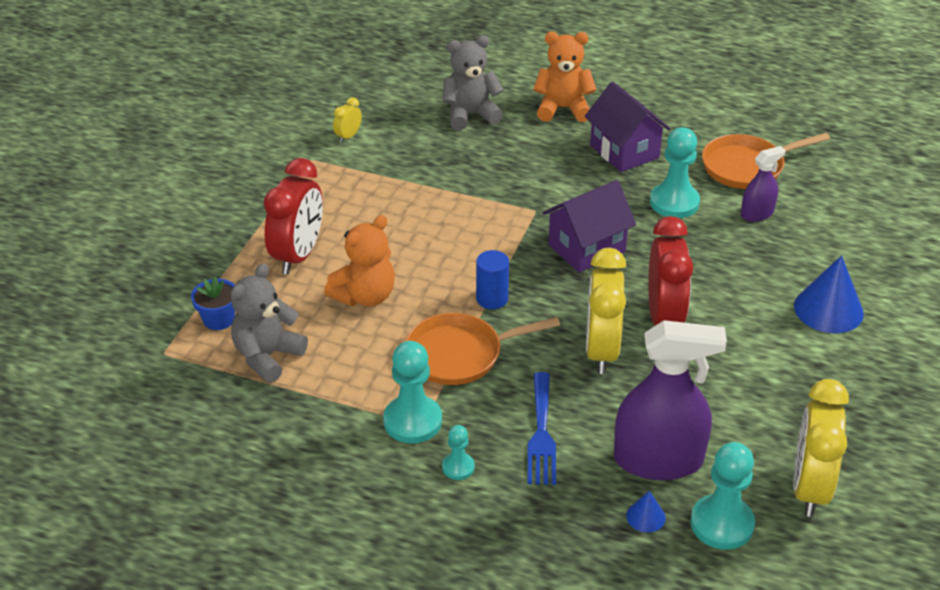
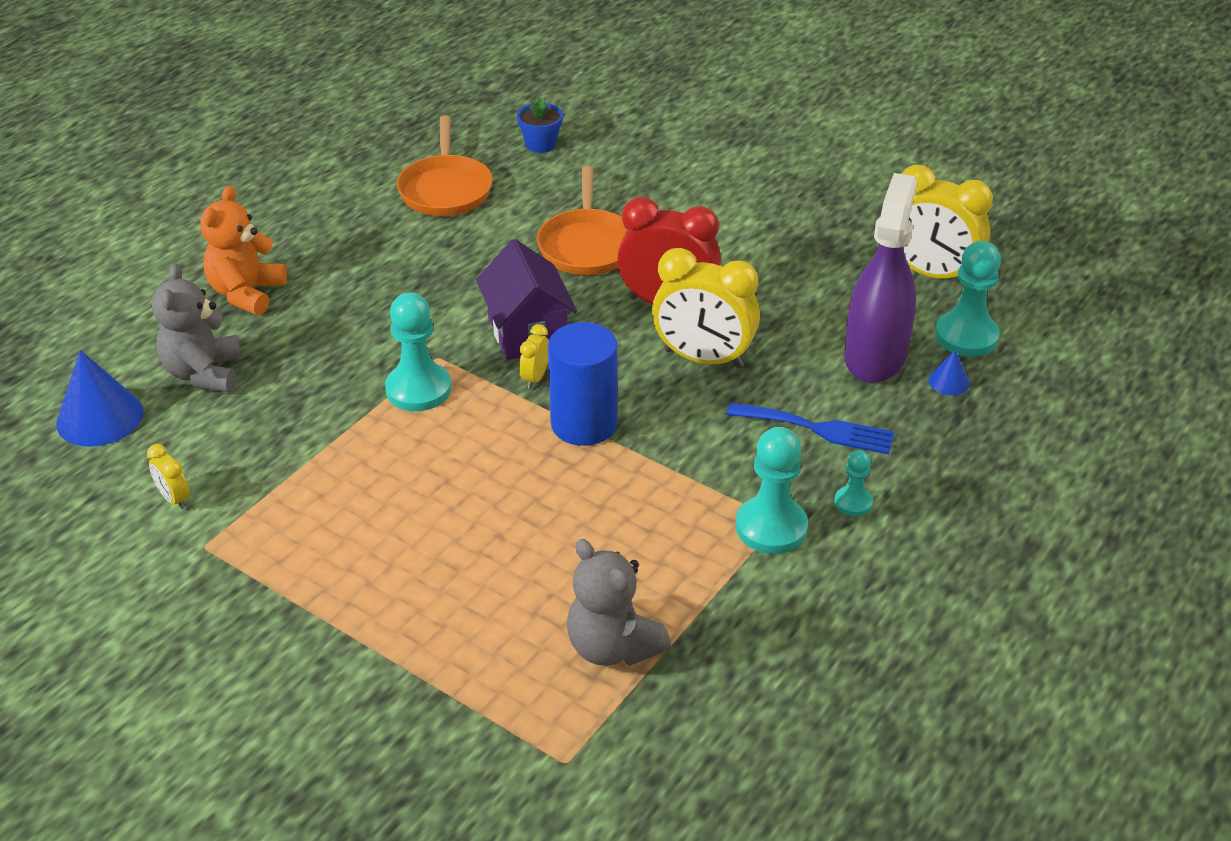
camera: 75 degrees left, 0 degrees up
(218, 319) = (518, 691): blue flower pot -> blue flower pot (540, 144)
(298, 255) = (418, 589): red clock -> none
(365, 296) = (532, 534): orange teddy bear -> none
(460, 354) = (671, 468): orange pan -> orange pan (587, 245)
(492, 299) = (584, 424): blue cylinder -> blue cylinder, size x1.65
(534, 263) = (535, 378): none -> yellow clock
(624, 151) = (364, 265): purple house -> none
(674, 202) = (479, 252): turquoise pawn -> turquoise pawn (418, 389)
(757, 213) = (528, 203): purple spray bottle -> none
(828, 309) = (696, 199): blue cone -> blue cone (100, 417)

